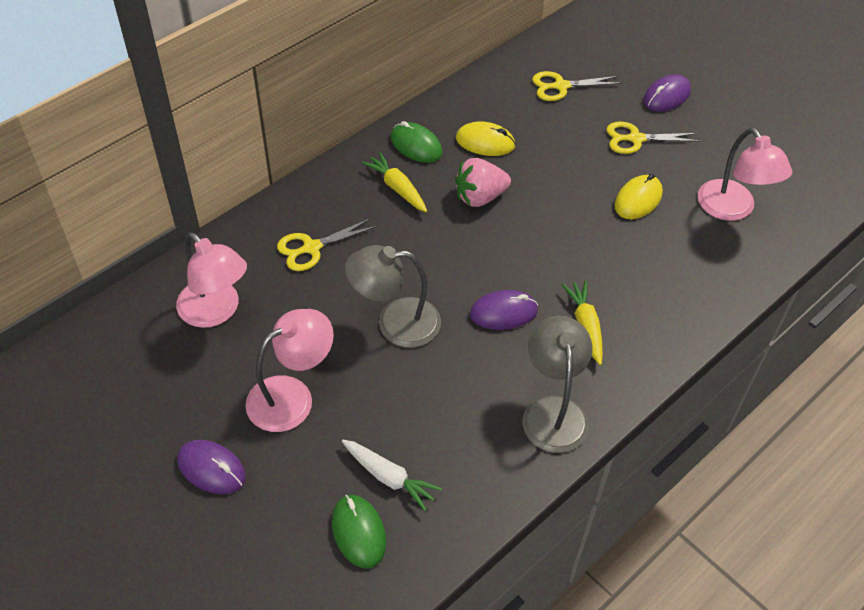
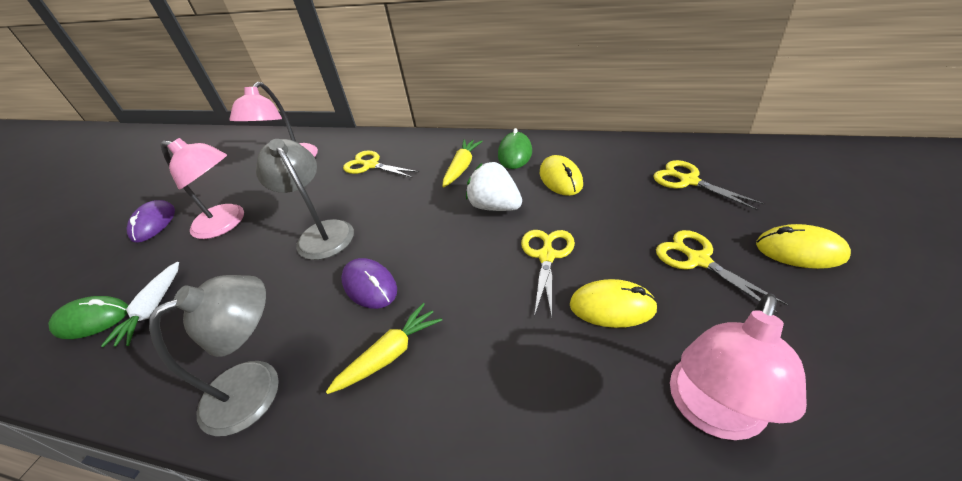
camera: 65 degrees right, 10 degrees down
(358, 532) = (92, 320): green mouse -> green mouse turned 45 degrees clockwise
(480, 197) = (495, 206): pink strawberry -> white strawberry
(566, 201) = (546, 256): none -> yellow scissors
(666, 96) = (800, 250): purple mouse -> yellow mouse

